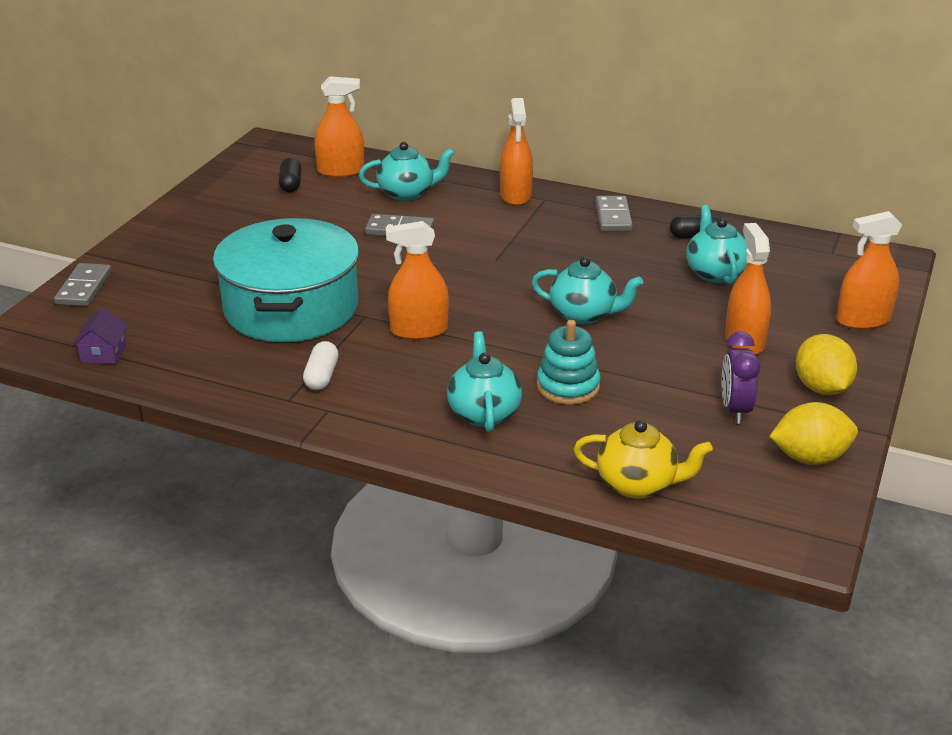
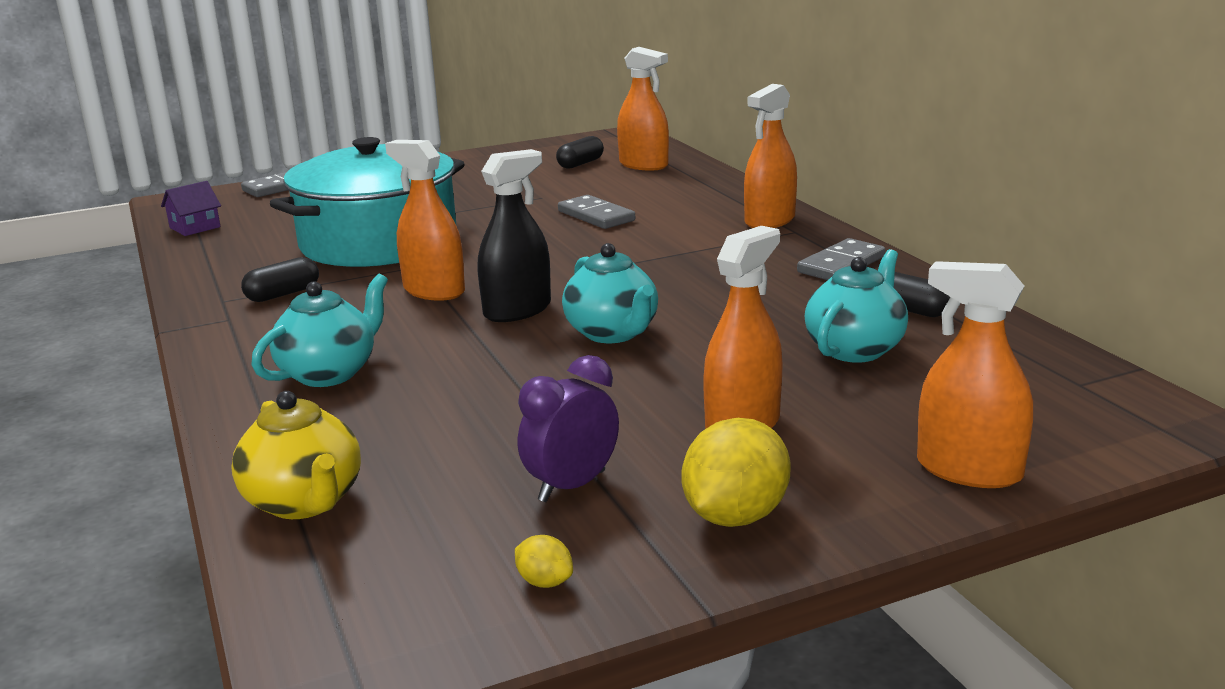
camera: 45 degrees right, 10 degrees down
(321, 376) = (283, 294): white capsule -> black capsule
(407, 193) = (665, 193): turquoise teapot -> none
(500, 322) = (517, 310): none -> black spray bottle
(568, 386) = (452, 385): turquoise stacking toy -> none
(810, 458) = (545, 582): yellow lemon -> yellow lemon, size x0.46

